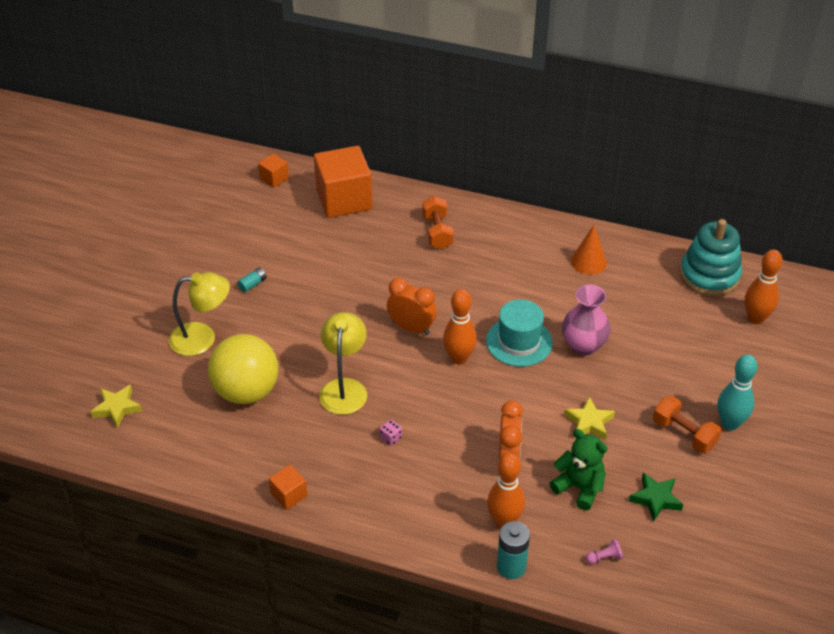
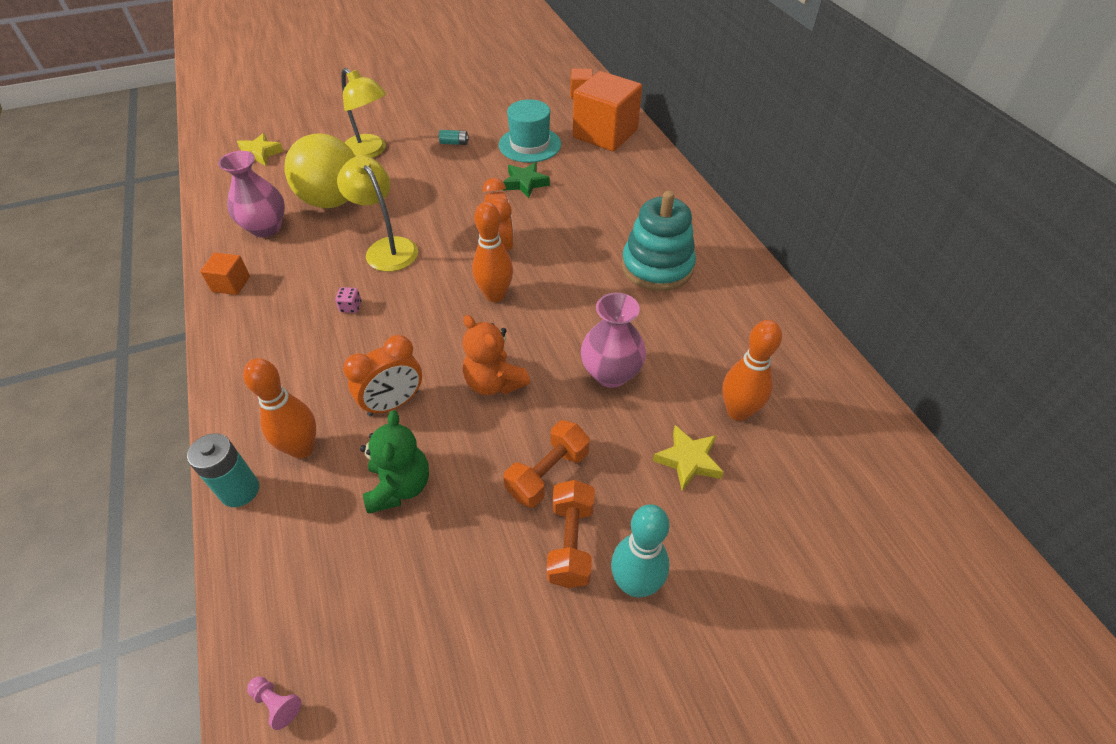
camera: 50 degrees right, 5 degrees up
(237, 446) = (266, 228): none -> pink vase
(344, 388) = (386, 248): yellow lamp -> yellow lamp turned 90 degrees counterclockwise
(437, 232) = (637, 198): orange dumbbell -> orange dumbbell (548, 474)
(519, 342) = (561, 323): turquoise hat -> turquoise hat (529, 145)
(538, 402) = (494, 382): none -> orange teddy bear
(588, 262) = (732, 312): orange cone -> none
(589, 422) = (504, 441): yellow star -> yellow star (688, 460)
(604, 557) = (308, 572): pink pawn -> pink pawn (276, 703)
(655, 499) = (440, 573): green star -> green star (525, 183)
(709, 275) = (847, 422): turquoise stacking toy -> turquoise stacking toy (657, 267)
(756, 318) = (840, 509): orange bowling pin -> orange bowling pin (738, 411)

